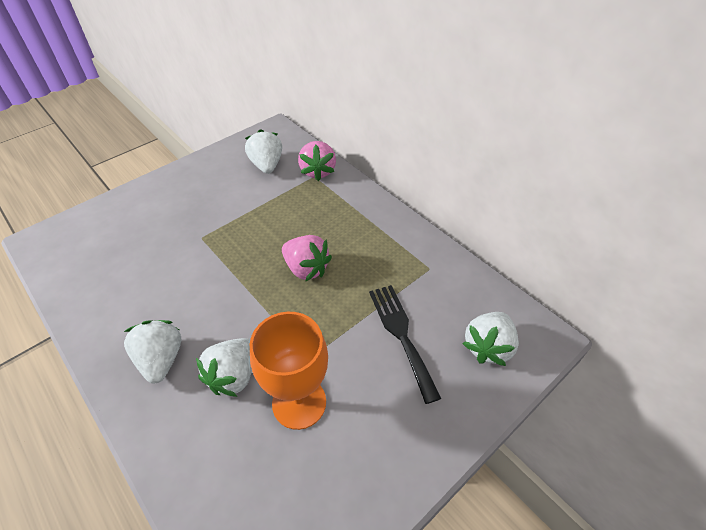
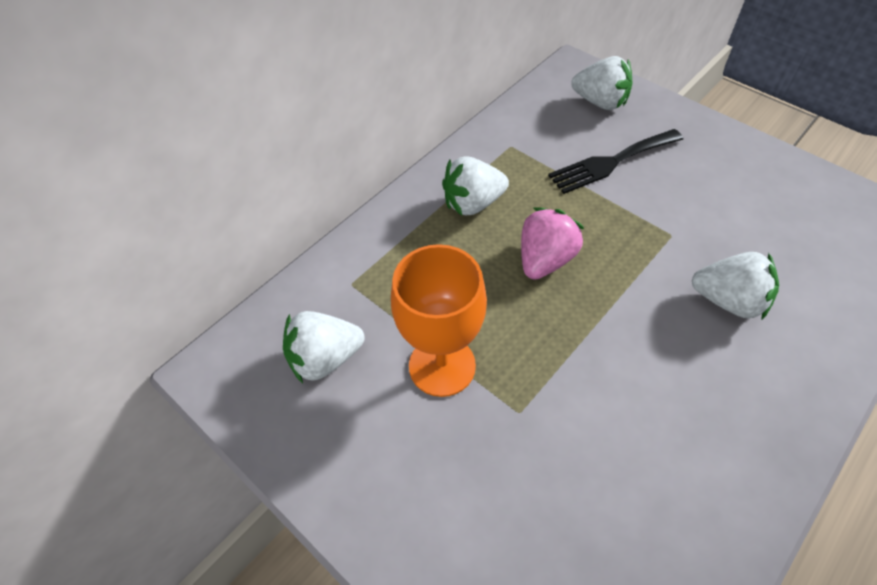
camera: 95 degrees left, 5 degrees up
(161, 359) = (746, 388): white strawberry -> white strawberry (473, 203)
(299, 402) = (728, 234): orange goblet -> orange goblet (442, 366)
(318, 171) = (338, 280): pink strawberry -> none

